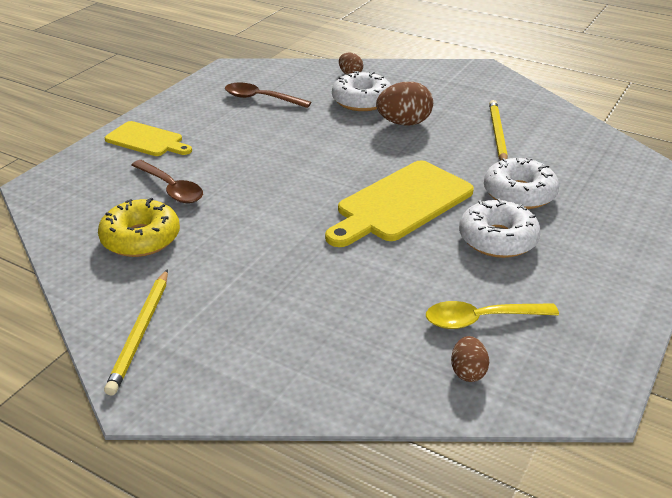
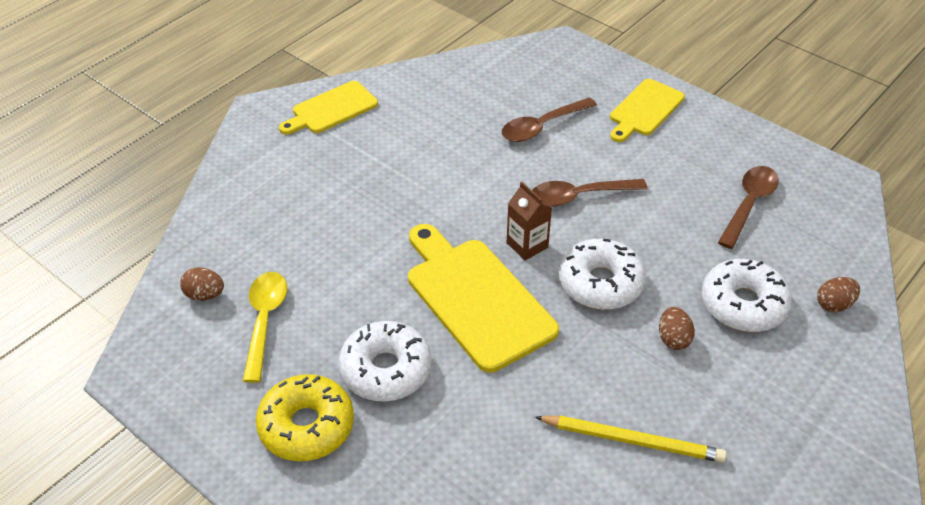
camera: 100 degrees right, 10 degrees up
(140, 333) = (331, 109): yellow pencil -> yellow cutting board
(141, 238) = (460, 108): yellow donut -> yellow donut (306, 426)
(265, 165) = (579, 196): none -> brown spoon
(331, 185) = (527, 245): none -> brown carton
(404, 123) = (673, 339): brown egg -> brown egg, size x0.57
(519, 193) = (473, 420): white donut -> white donut (600, 283)

